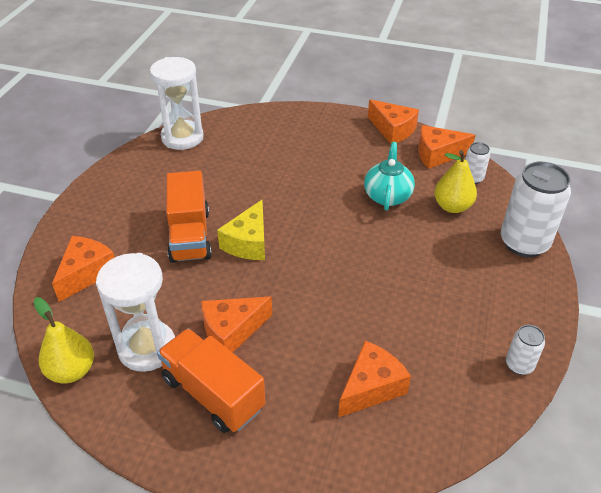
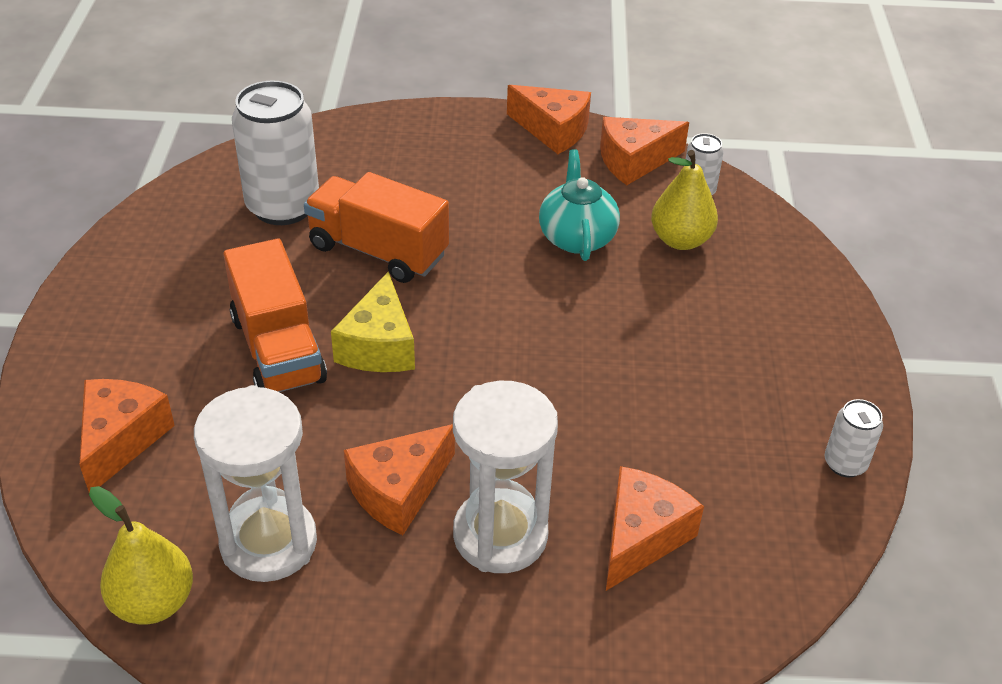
camera: 15 degrees left, 0 degrees up
(182, 137) = (209, 187): white hourglass -> white hourglass (500, 535)
(213, 393) = (400, 593): orange truck -> orange truck (378, 251)
(524, 243) = (801, 280): white can -> white can (283, 206)

